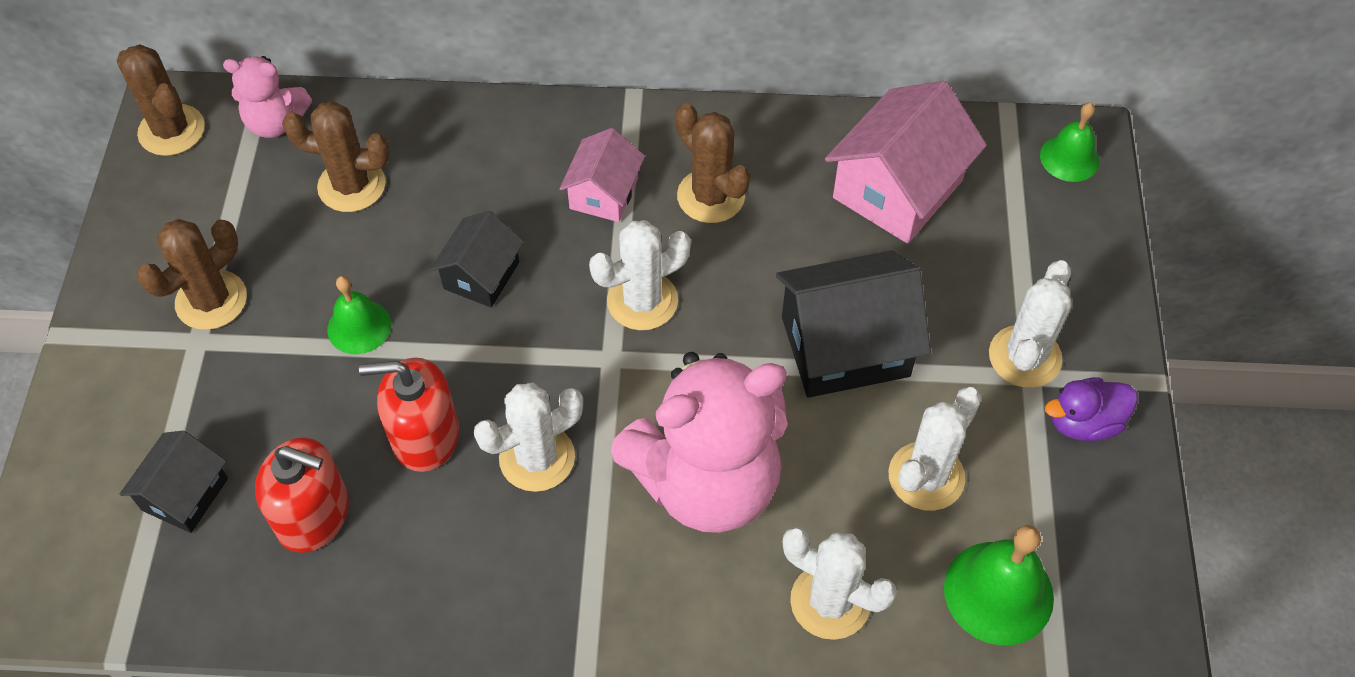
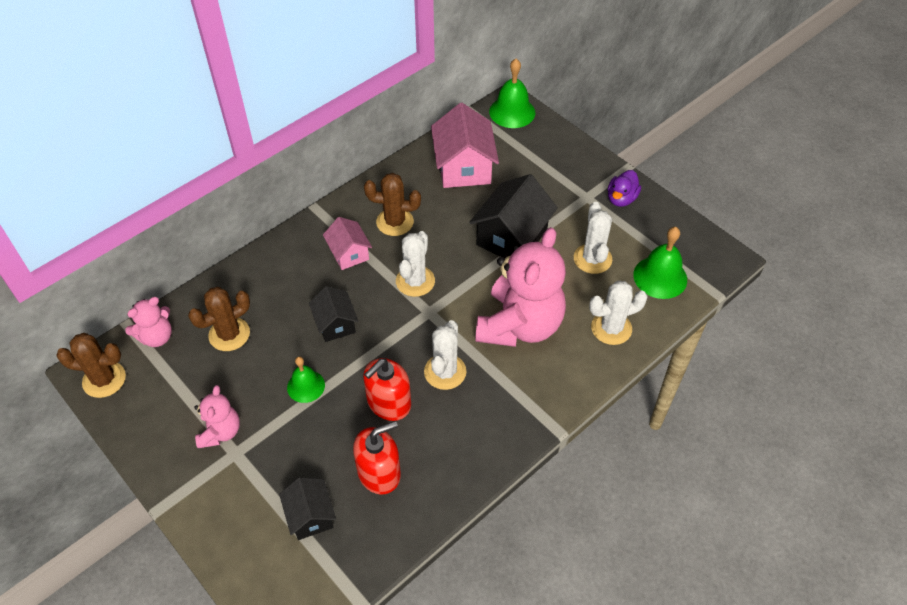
camera: 45 degrees left, 5 degrees down
(211, 300) = (220, 432): brown cactus -> pink teddy bear
(1024, 357) = (577, 192): white cactus -> none
(1069, 158) = (512, 112): green bell -> green bell, size x1.55

